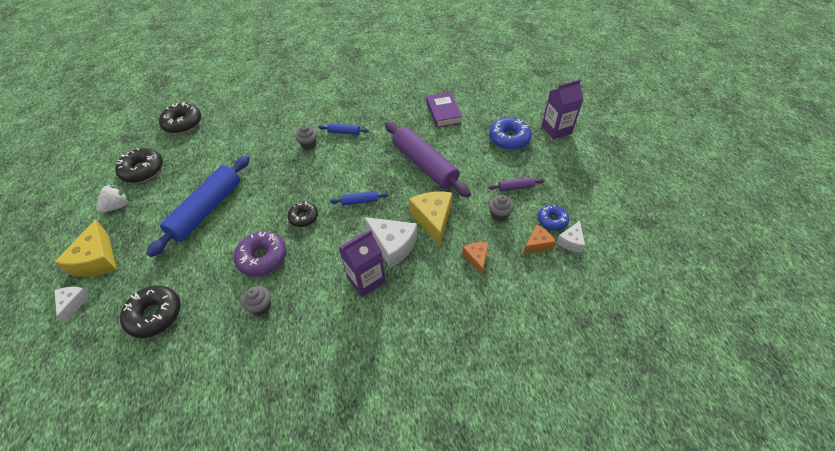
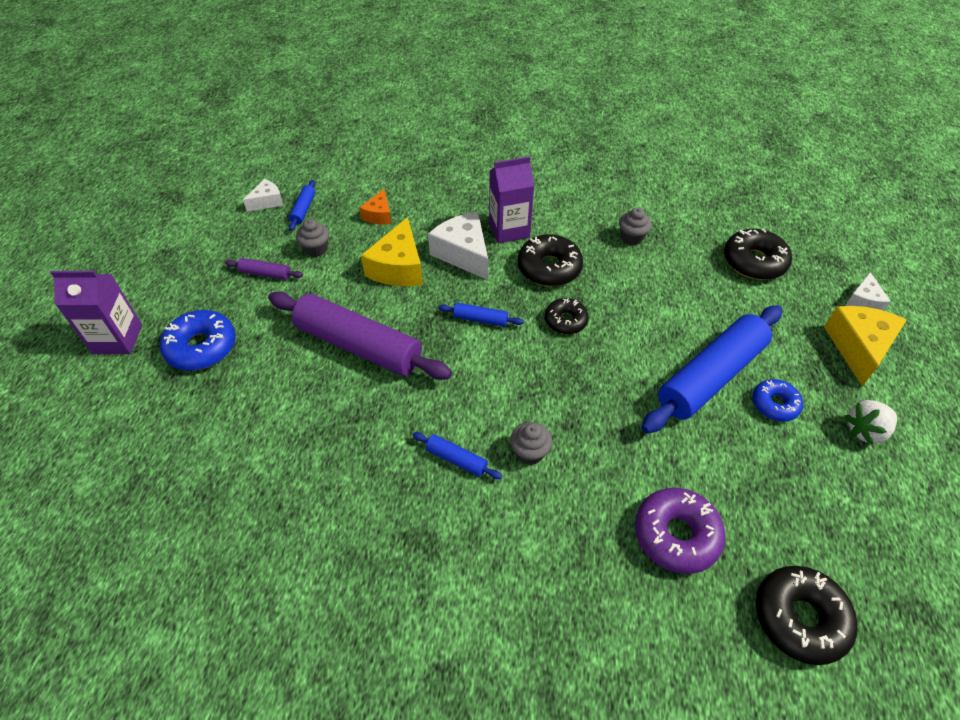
camera: 160 degrees left, 0 degrees up
(143, 170) = (849, 499): black donut -> black donut (549, 268)
(262, 258) = (627, 285): purple donut -> purple donut (676, 535)
(424, 165) = (358, 345): purple rolling pin -> purple rolling pin turned 45 degrees counterclockwise
(443, 112) = (254, 441): purple book -> none
(537, 244) = (303, 209): orange cheese -> blue rolling pin
(552, 220) = (264, 225): blue donut -> blue donut (774, 404)

